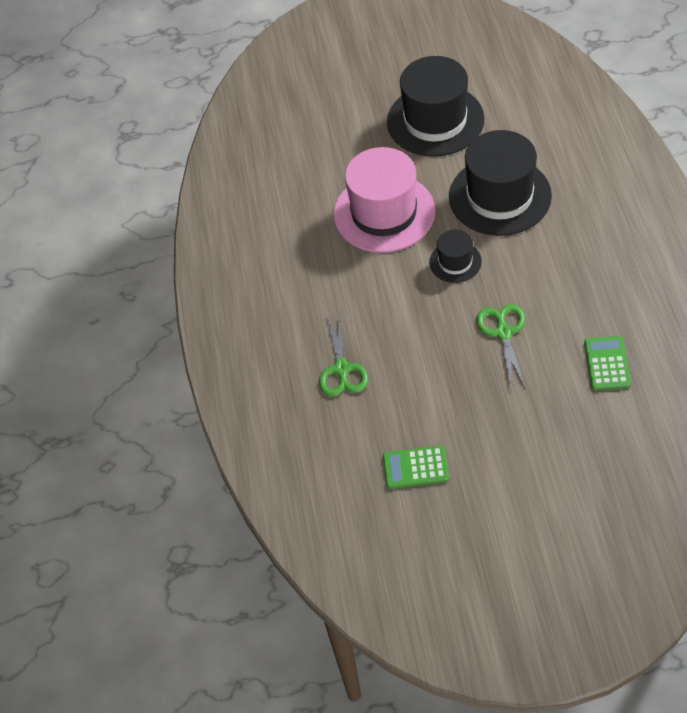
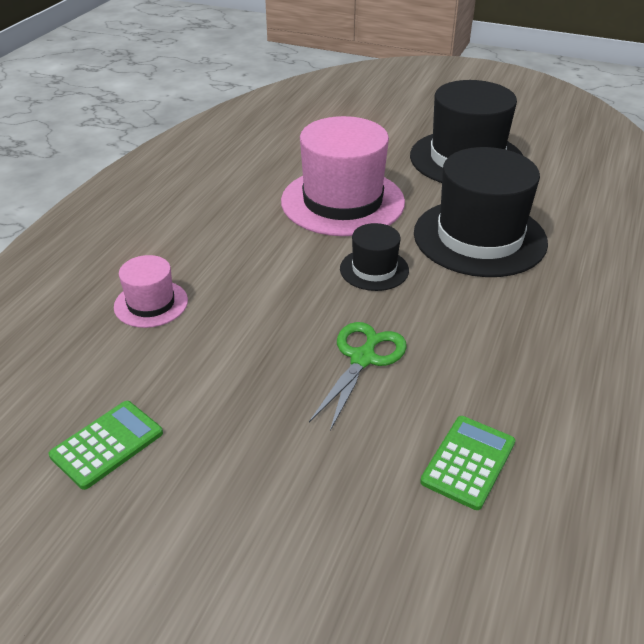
camera: 25 degrees right, 15 degrees down
(341, 369) = (151, 304): green scissors -> pink hat
(415, 467) = (107, 444): green calculator -> green calculator turned 105 degrees clockwise

